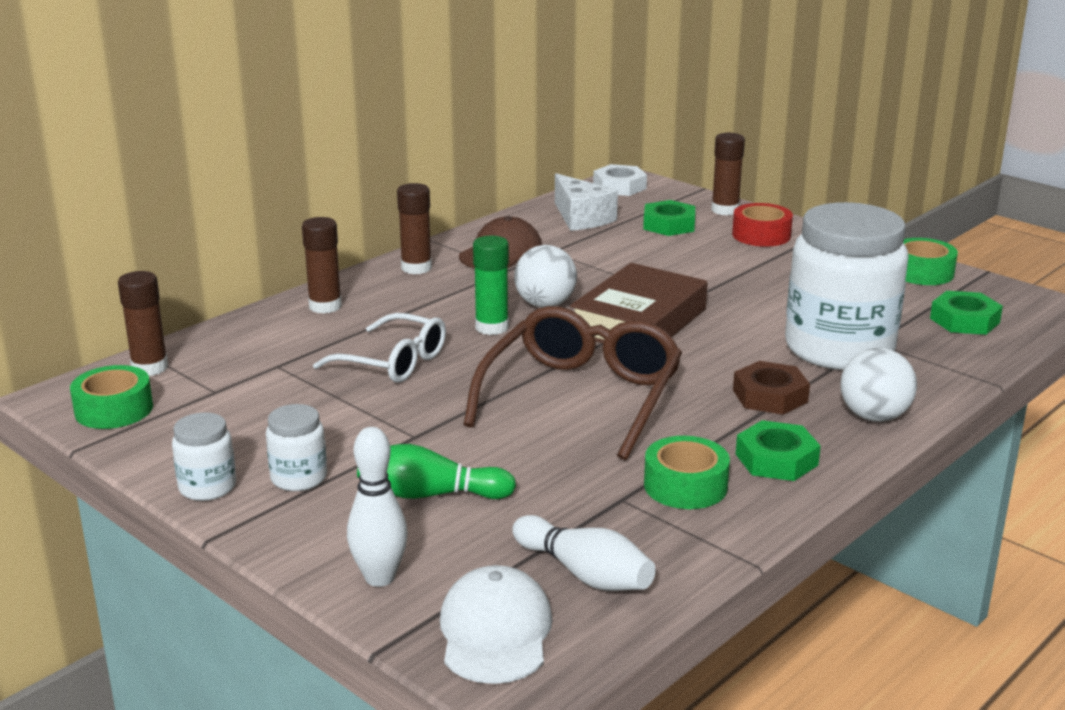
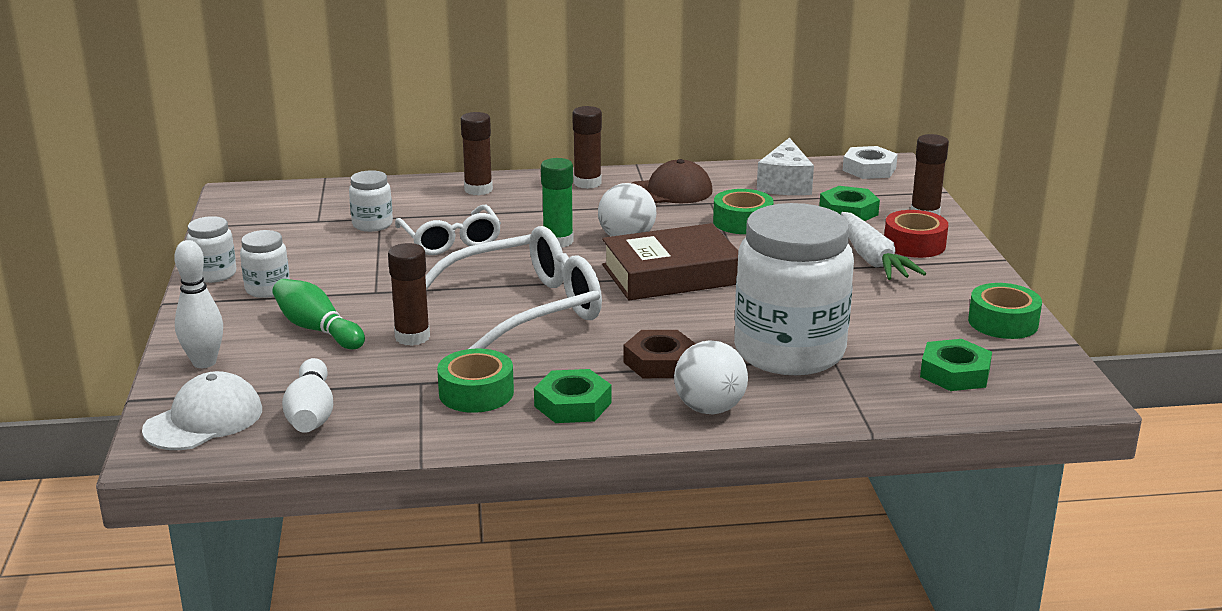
camera: 40 degrees right, 0 degrees up
(114, 409) = (248, 211): green tape -> green tape (742, 222)
(150, 368) = (309, 193): brown glue stick -> brown glue stick (412, 337)
(283, 375) = (372, 224): none -> white jar
(581, 397) = (525, 309): brown glasses -> white glasses
(755, 256) = (872, 259): none -> white carrot

